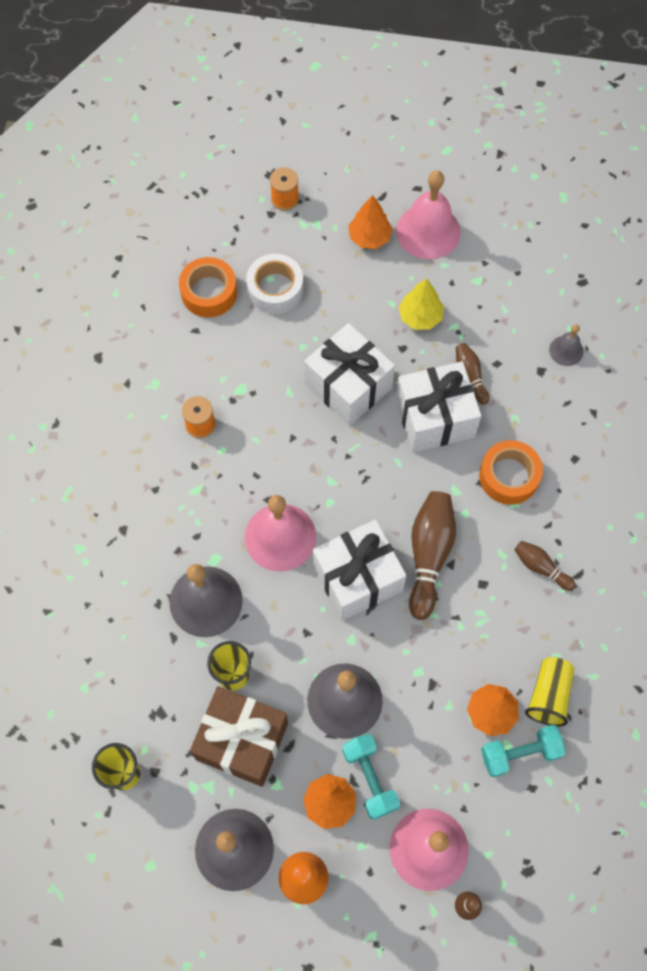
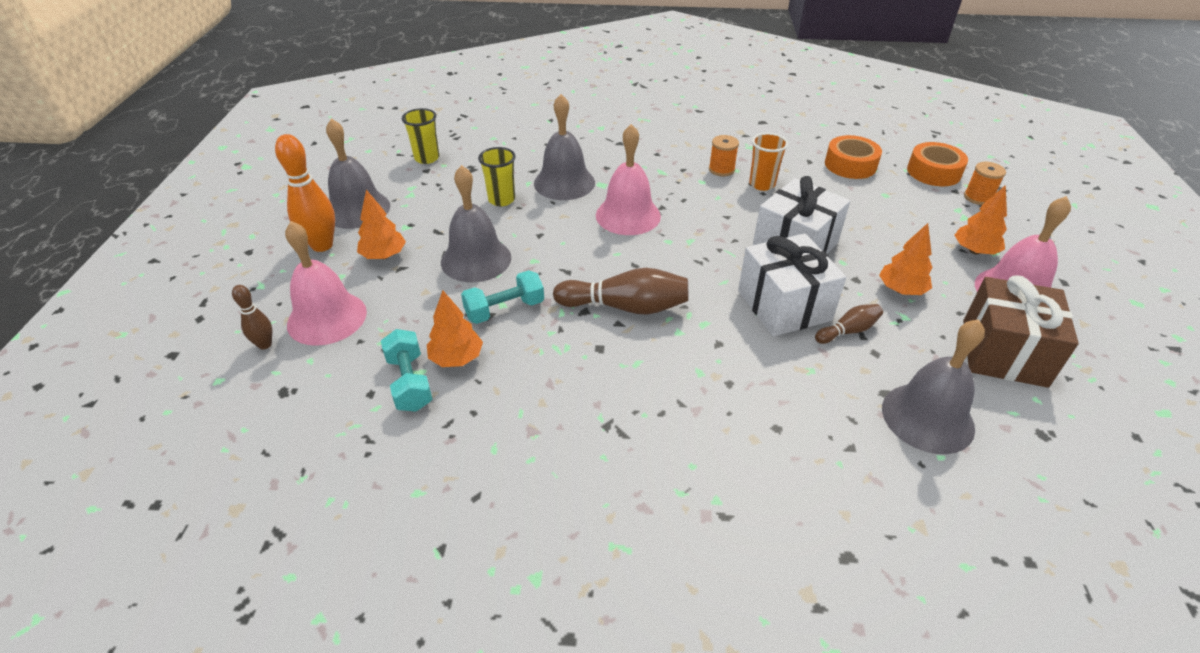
camera: 85 degrees right, 25 degrees down
(236, 390) = (762, 184): none -> orange cup
(242, 741) = (445, 207): brown gift -> brown gift (1003, 352)
(275, 289) = (876, 198): white tape -> none
(357, 578) = (594, 261): white gift -> none
(370, 778) = (401, 278): turquoise dumbbell -> turquoise dumbbell (505, 310)
(420, 317) = (901, 290): yellow tree -> orange tree
(509, 476) = (733, 366): orange tape -> orange tape (933, 172)
(541, 567) = (626, 397): brown bowling pin -> none
(548, 695) = (472, 406): yellow cup -> none
(566, 350) = (927, 417): grey bell -> grey bell, size x1.97

